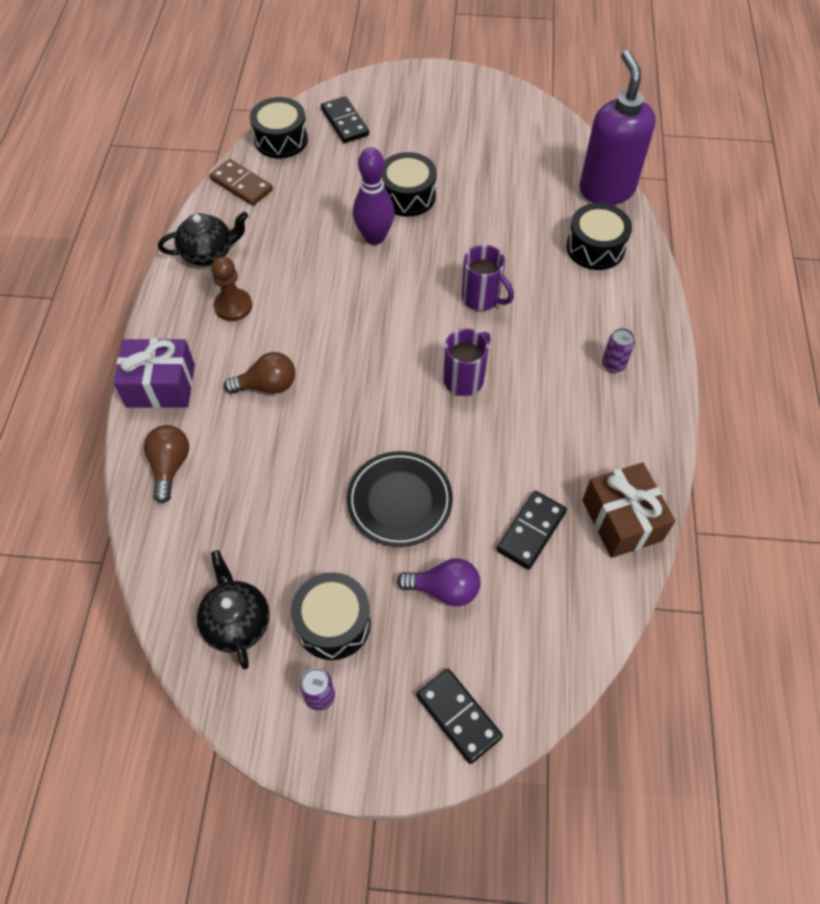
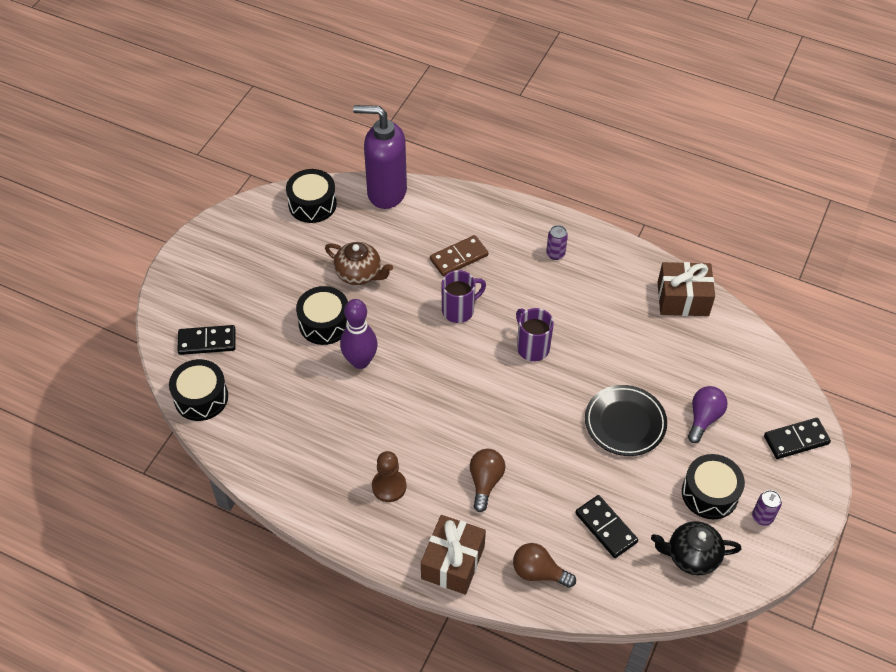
camera: 70 degrees left, 5 degrees down
(161, 385) = (453, 562): purple gift -> brown gift
(208, 253) = (317, 491): black teapot -> none
(241, 185) = (244, 444): brown domino -> brown domino (459, 257)
(484, 202) = (359, 274): none -> brown teapot
(531, 531) = (675, 352): black domino -> black domino (606, 527)
(595, 247) = (442, 222): black drum -> black drum (312, 204)

